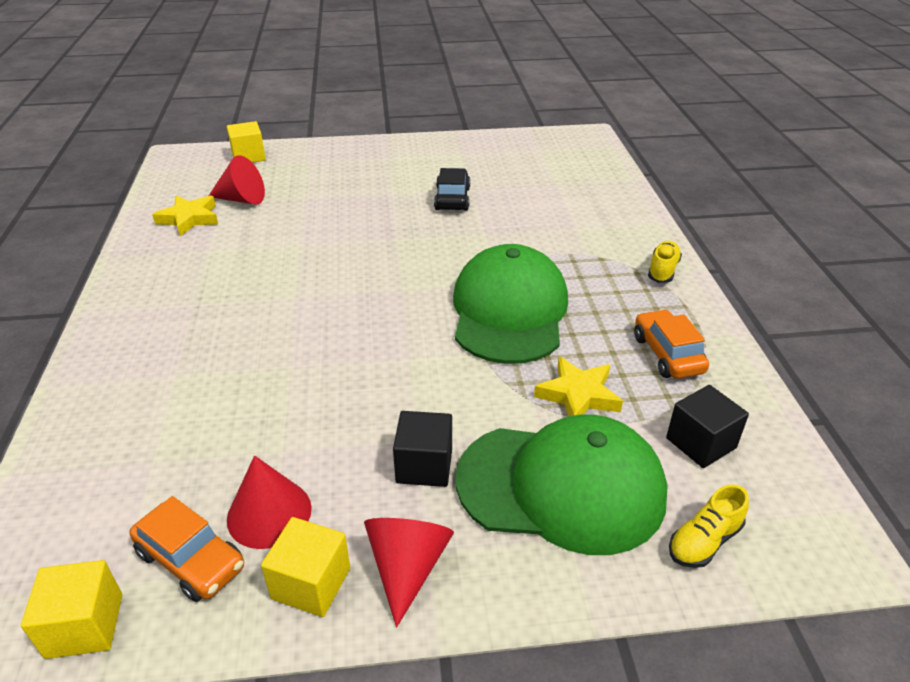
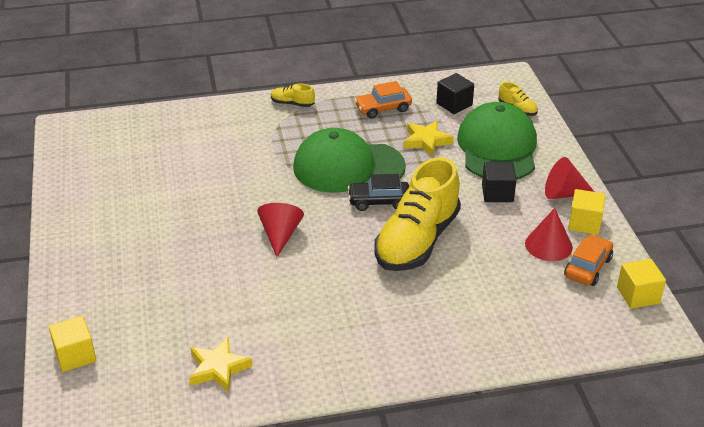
camera: 95 degrees left, 0 degrees up
(242, 199) = (178, 338): red cone -> red cone (280, 235)
(331, 362) = (417, 241): none -> yellow shoe
(452, 199) = (185, 201): black car -> black car (379, 201)

